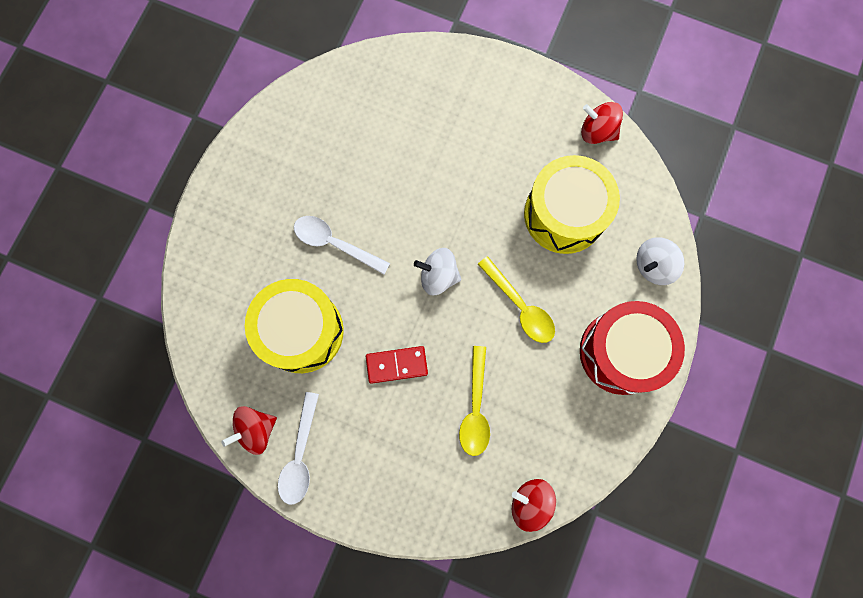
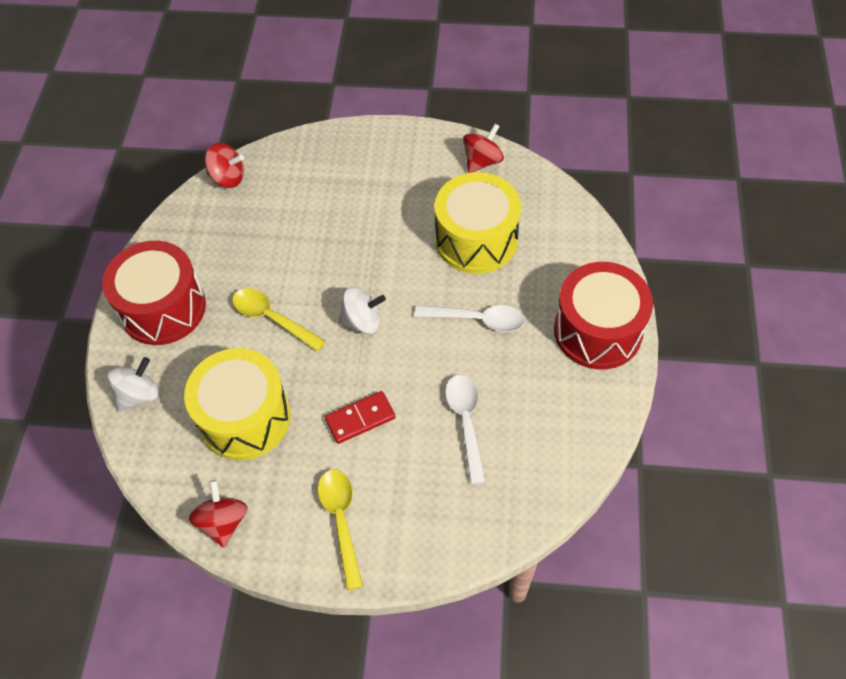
camera: 165 degrees right, 20 degrees down
(236, 198) = (598, 331): none -> red drum
(300, 455) = (436, 156): white spoon -> white spoon (466, 422)
(396, 365) = (377, 239): red domino -> red domino (360, 419)
(475, 408) = (294, 228): yellow spoon -> yellow spoon (341, 521)
(597, 131) = (223, 522): red spinning top -> red spinning top turned 105 degrees counterclockwise

